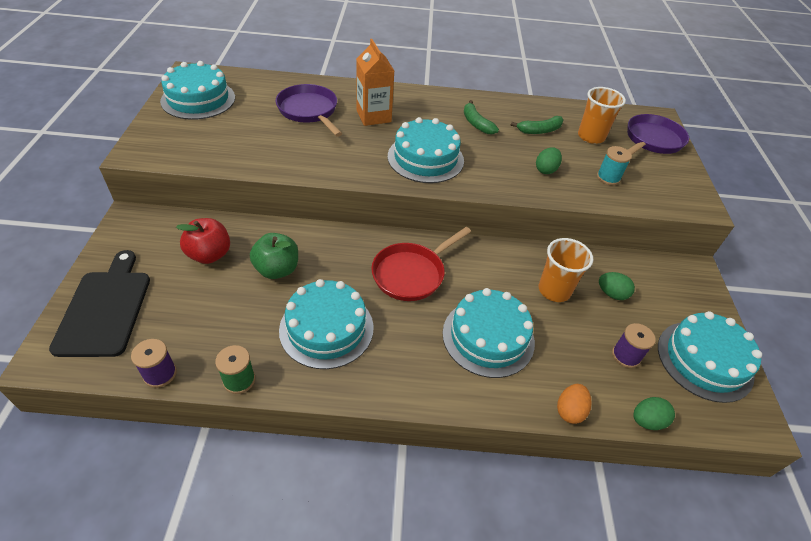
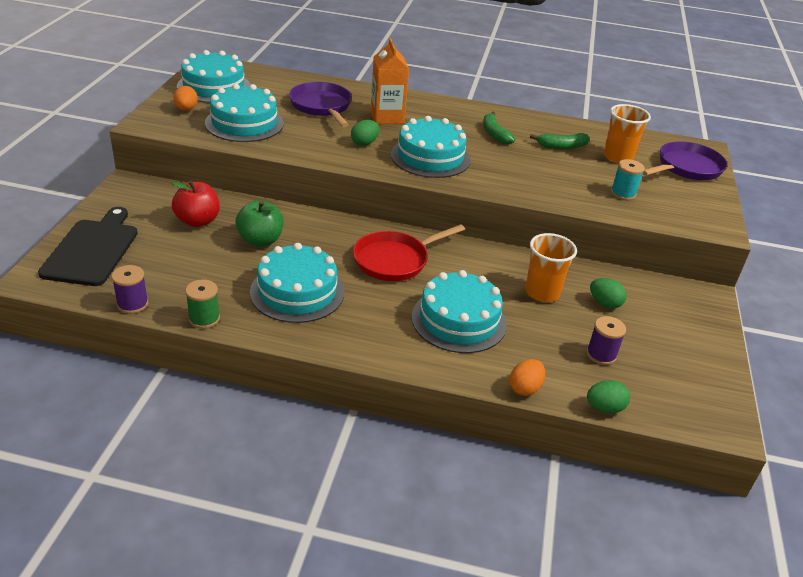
camera: 10 degrees right, 10 degrees down
(175, 130) = (186, 109): none -> orange egg
(546, 170) = (556, 180): green egg -> green egg (364, 143)
(704, 360) = (688, 370): turquoise cake -> turquoise cake (244, 123)

